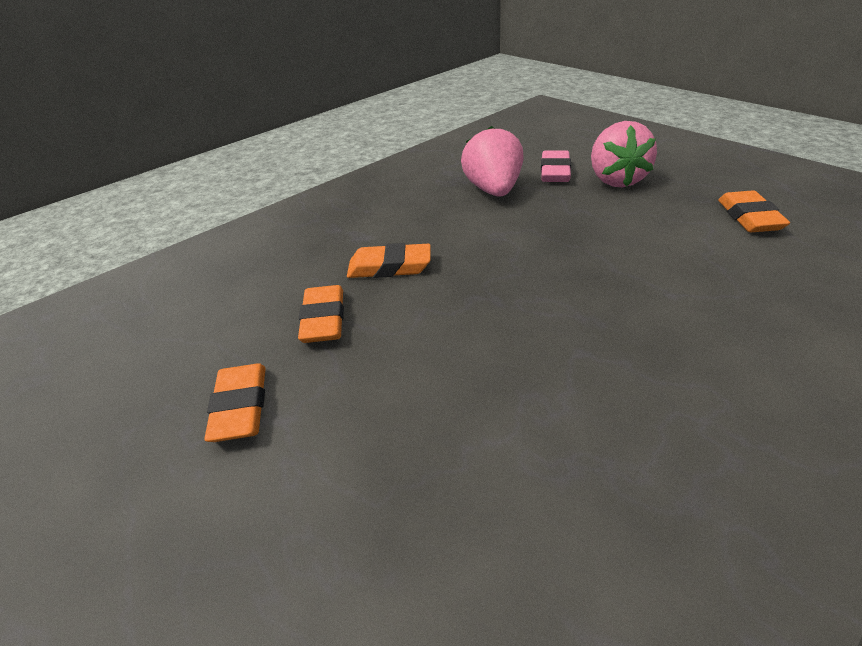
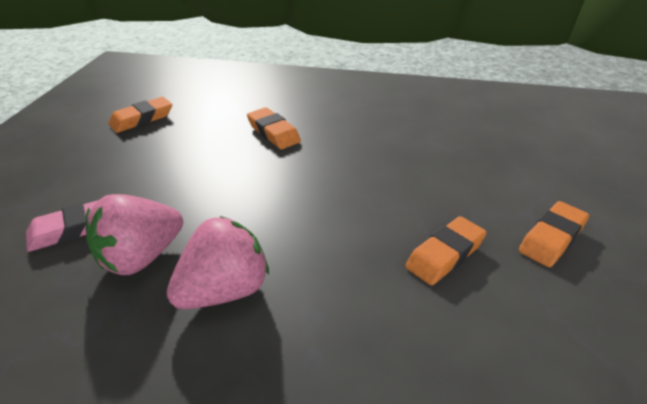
camera: 130 degrees left, 0 degrees up
(389, 267) = (344, 257): orange eraser -> orange eraser (273, 132)
(616, 180) = (86, 185): pink strawberry -> pink strawberry (224, 291)

